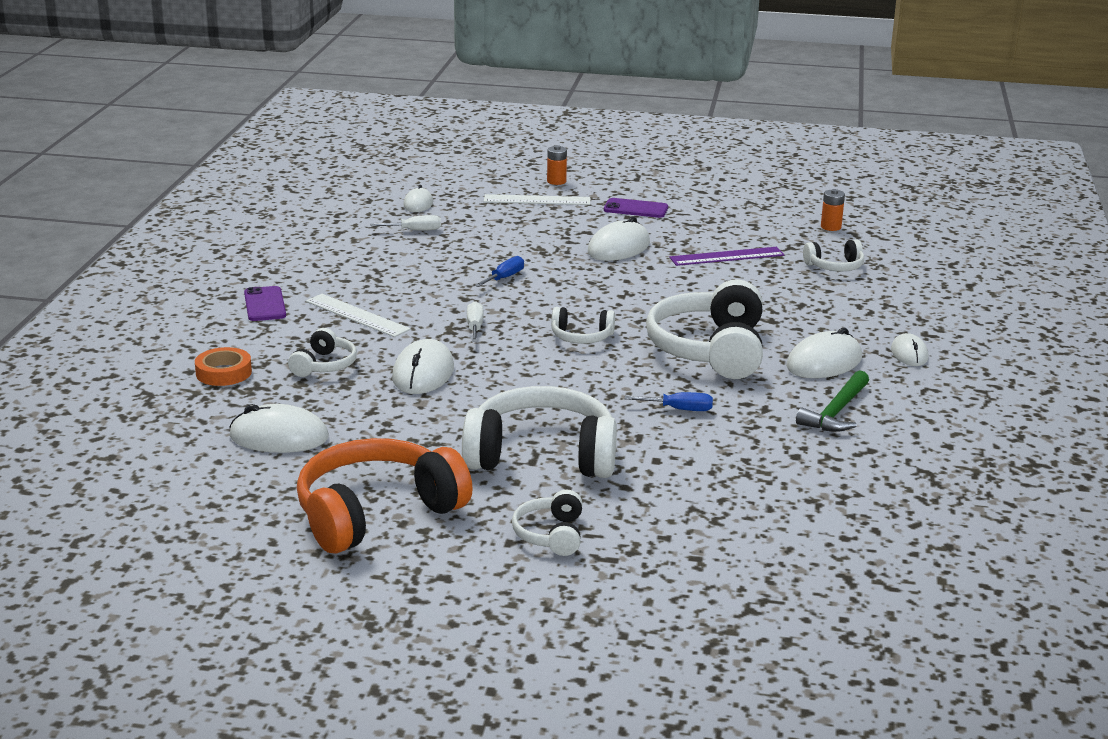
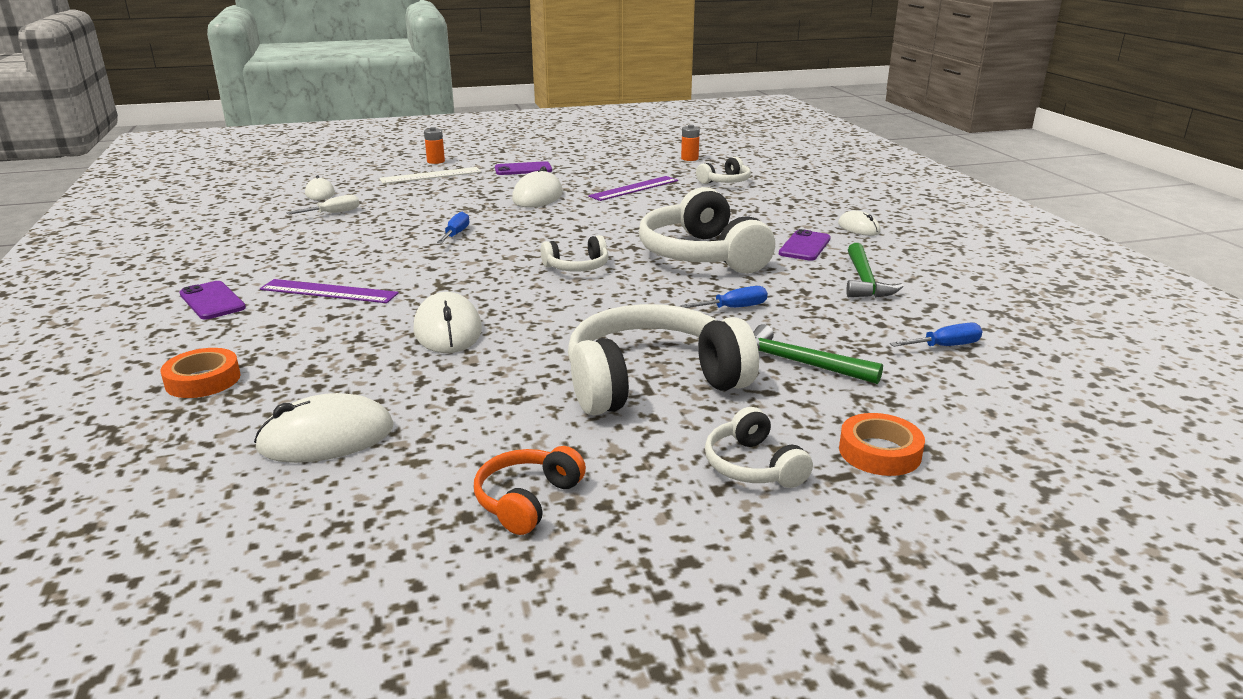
camera: 25 degrees left, 0 degrees up
(324, 365) = (327, 346): white headphones -> none
(357, 315) = (329, 291): white ruler -> purple ruler
(376, 513) = (527, 500): orange headphones -> orange headphones, size x0.49
(475, 327) = (464, 278): white screwdriver -> none
(656, 551) = (879, 452): none -> orange tape
(677, 471) = (799, 363): none -> green hammer
(824, 362) = (804, 246): white mouse -> purple phone
(826, 489) = (945, 346): none -> blue screwdriver

